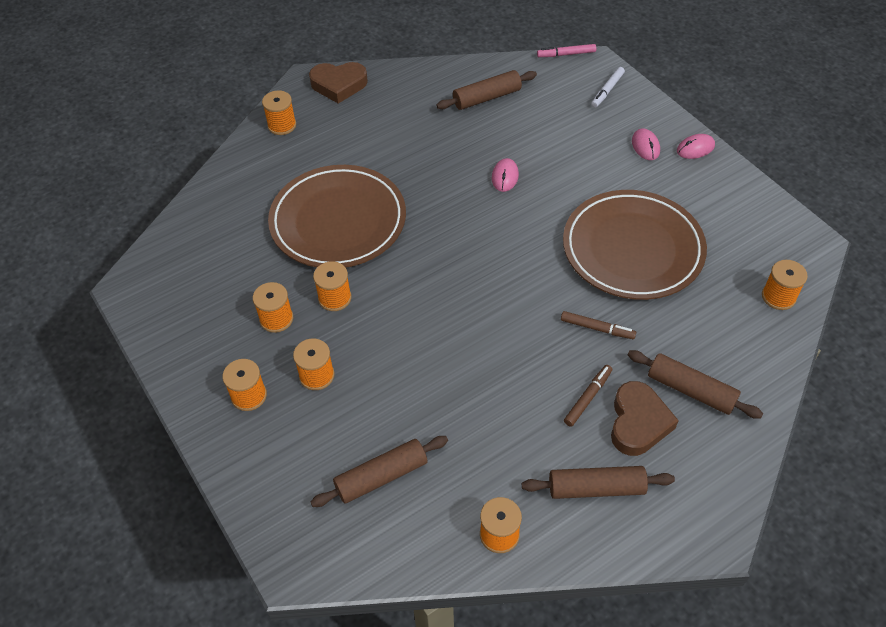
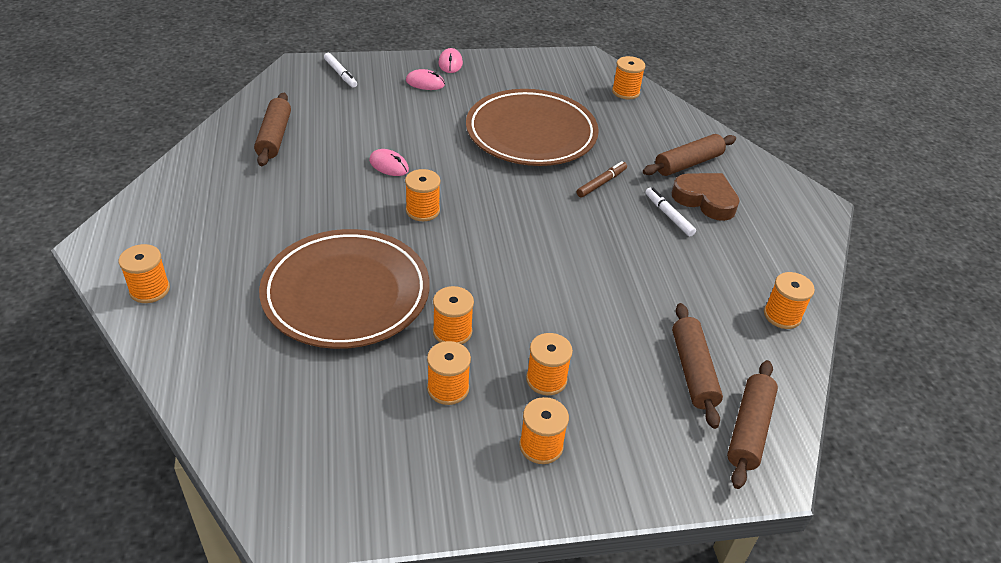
camera: 70 degrees left, 10 degrees down
(339, 85) = (136, 224): brown heart -> none
(462, 222) = (422, 210): none -> orange spool
(566, 54) = (270, 75): pink marker -> none
(588, 398) = (668, 215): brown marker -> white marker
(596, 488) = (757, 245): brown rolling pin -> brown rolling pin (749, 429)

